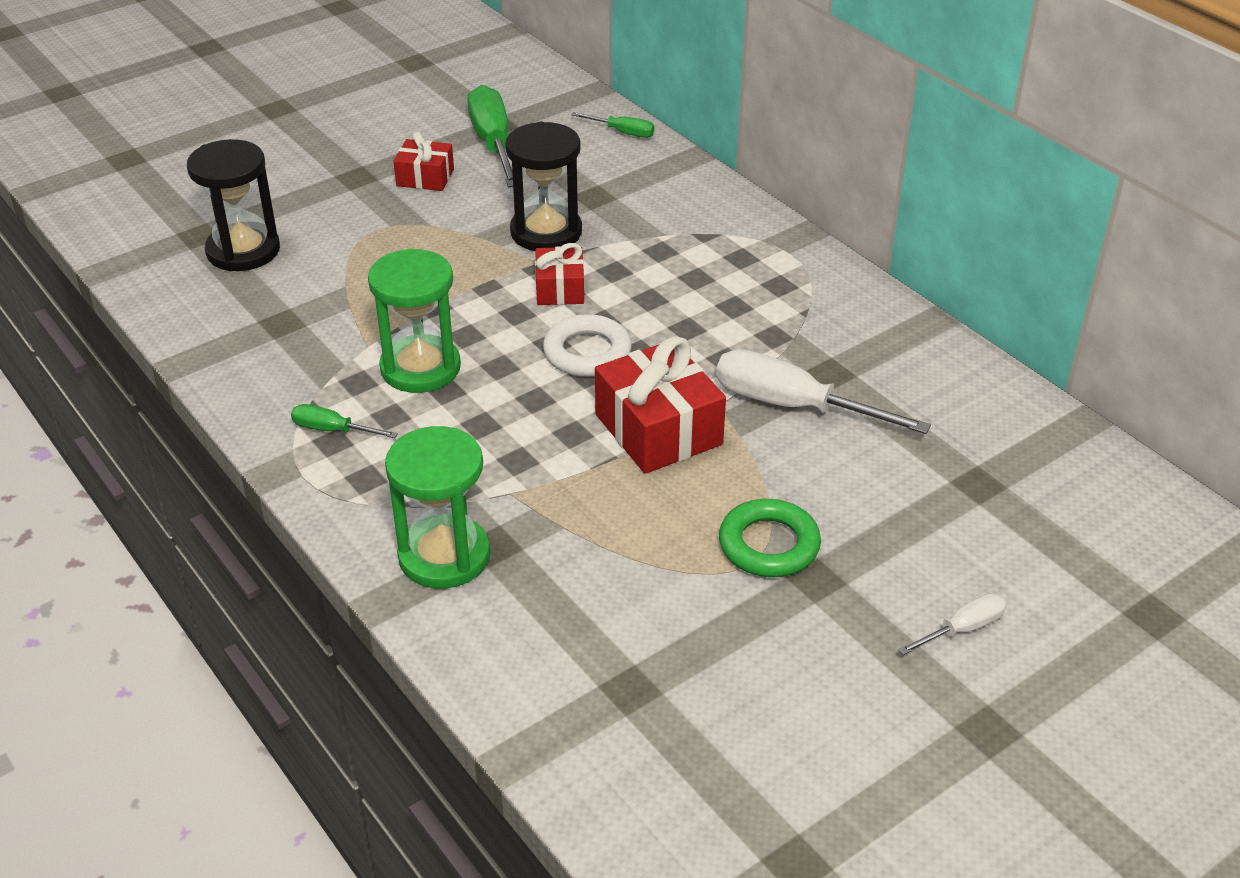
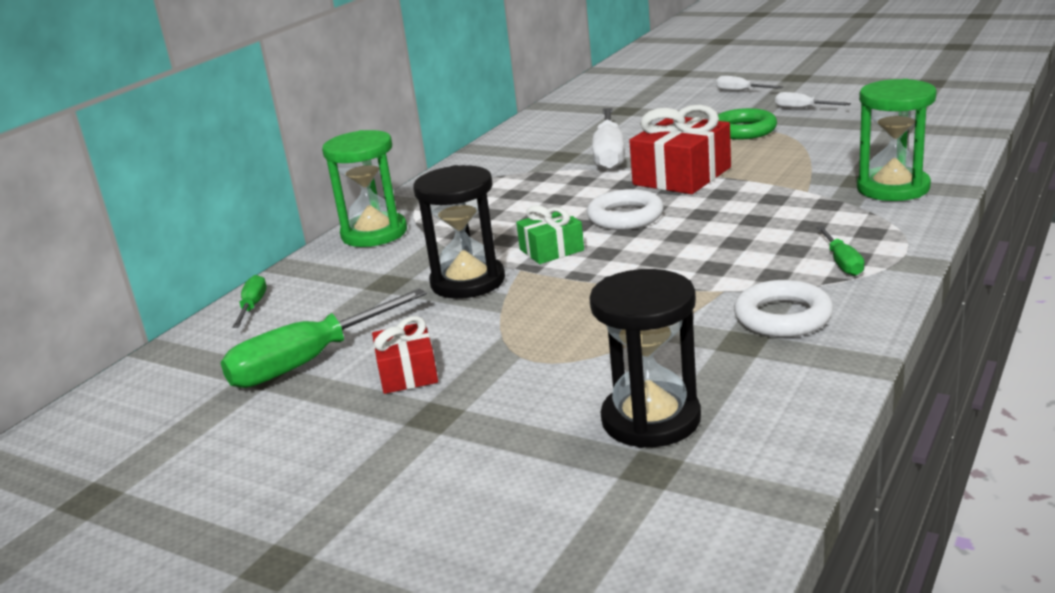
camera: 110 degrees left, 15 degrees down
(289, 356) = (783, 317): none -> white ring
(420, 368) = (721, 261): green hourglass -> green hourglass (374, 233)
(560, 289) = (551, 250): red gift -> green gift
(806, 644) = (802, 108): none -> white screwdriver

